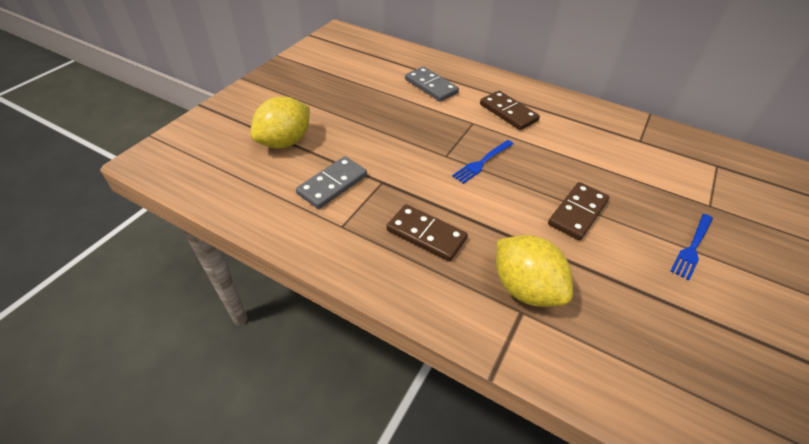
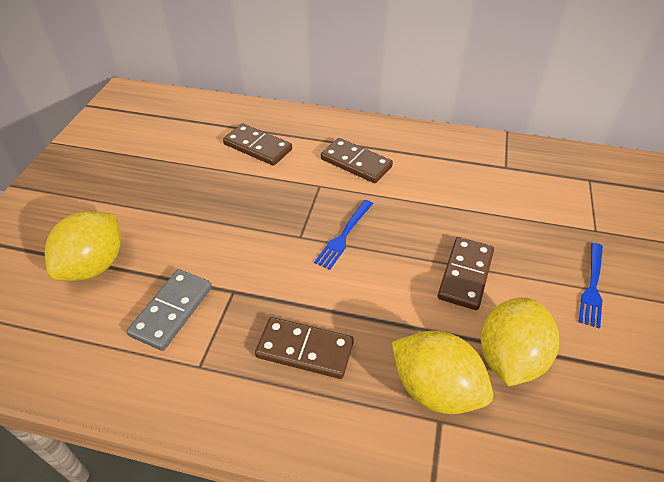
camera: 15 degrees left, 0 degrees up
(431, 86) = (258, 147): grey domino -> brown domino
(597, 282) = (509, 358): none -> yellow lemon

